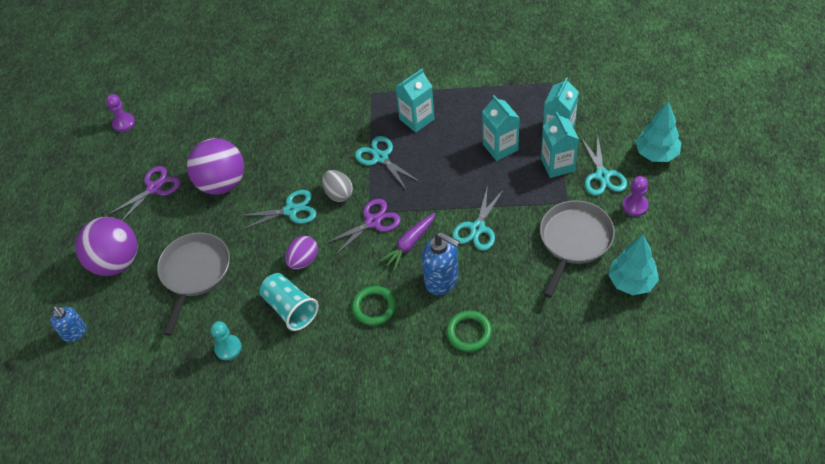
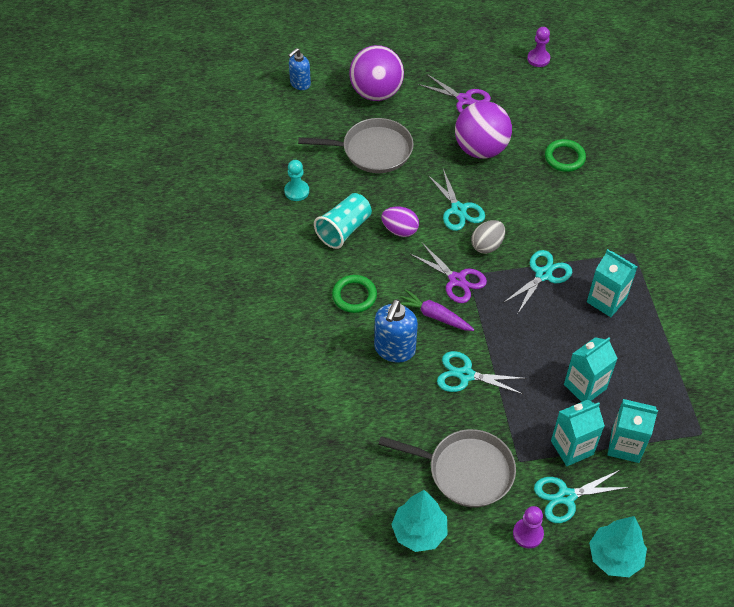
camera: 75 degrees right, 0 degrees up
(469, 333) = (335, 380): green ring -> green ring (564, 157)

